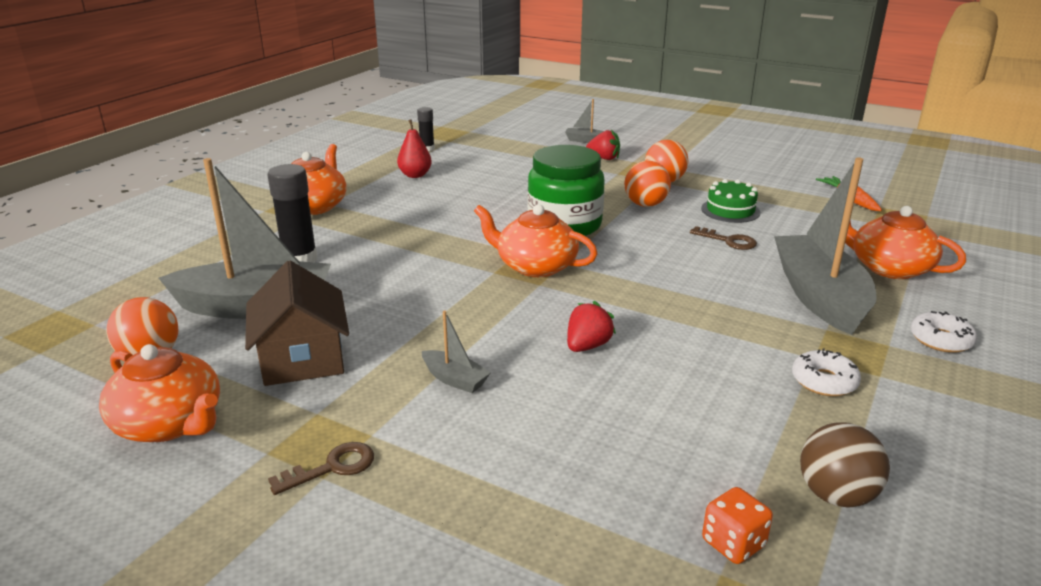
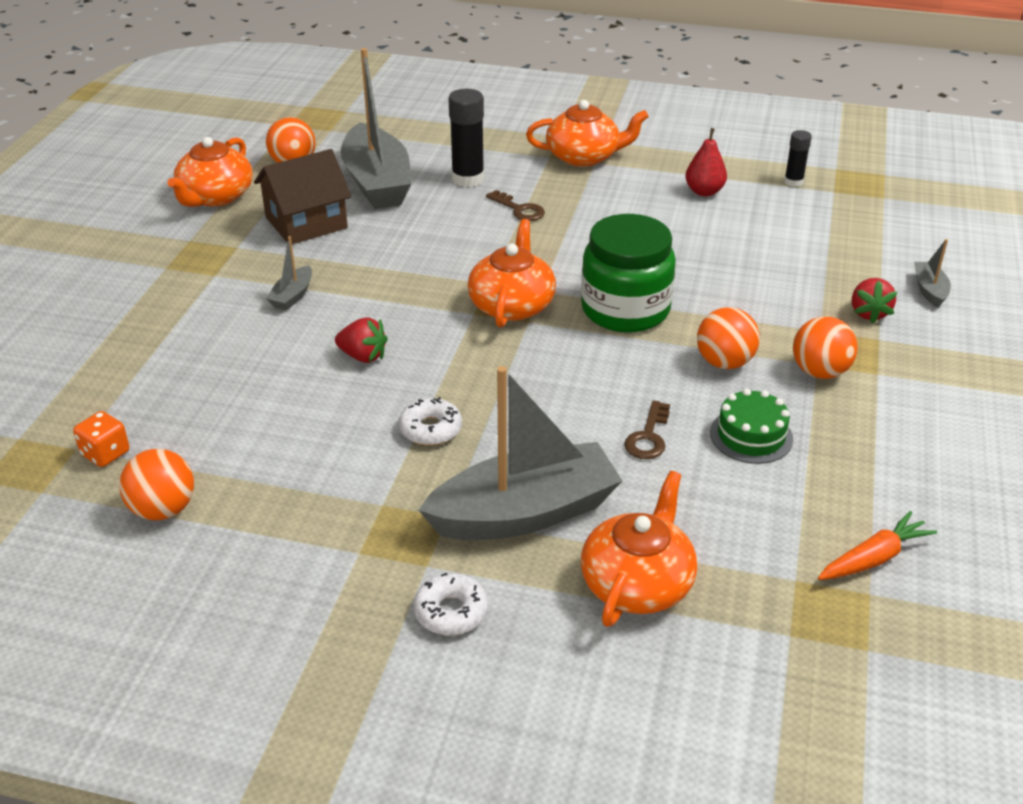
camera: 75 degrees right, 10 degrees up
(332, 467) = (175, 268): brown key -> brown key (519, 209)
(824, 381) = (337, 509): white donut -> white donut (430, 429)
(836, 495) = (163, 510): brown ball -> orange ball

